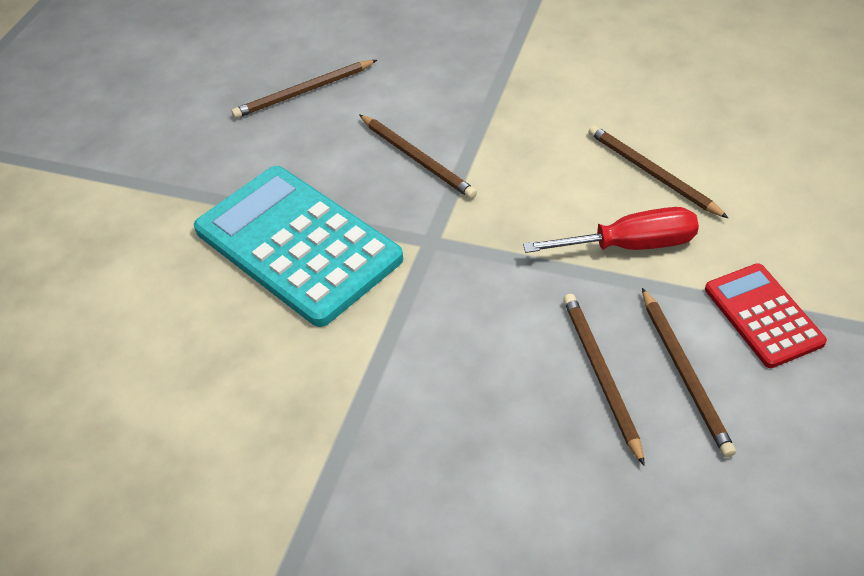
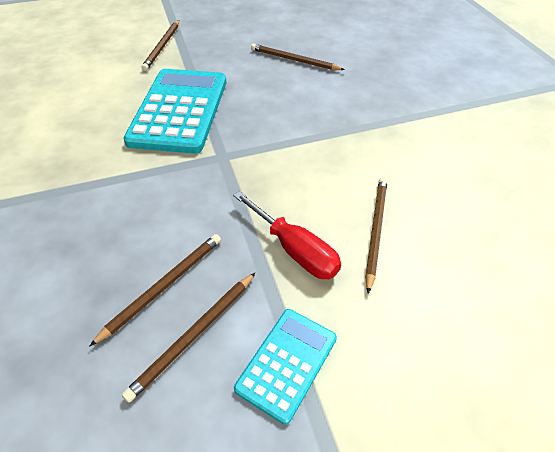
camera: 50 degrees right, 0 degrees up
(417, 159) = (283, 121): brown pencil -> brown pencil (162, 46)
(763, 315) = (287, 363): red calculator -> turquoise calculator

